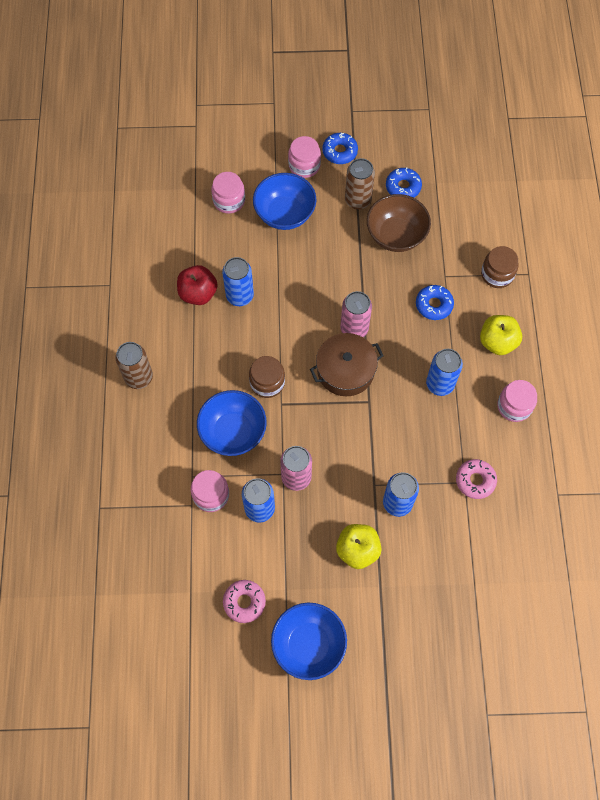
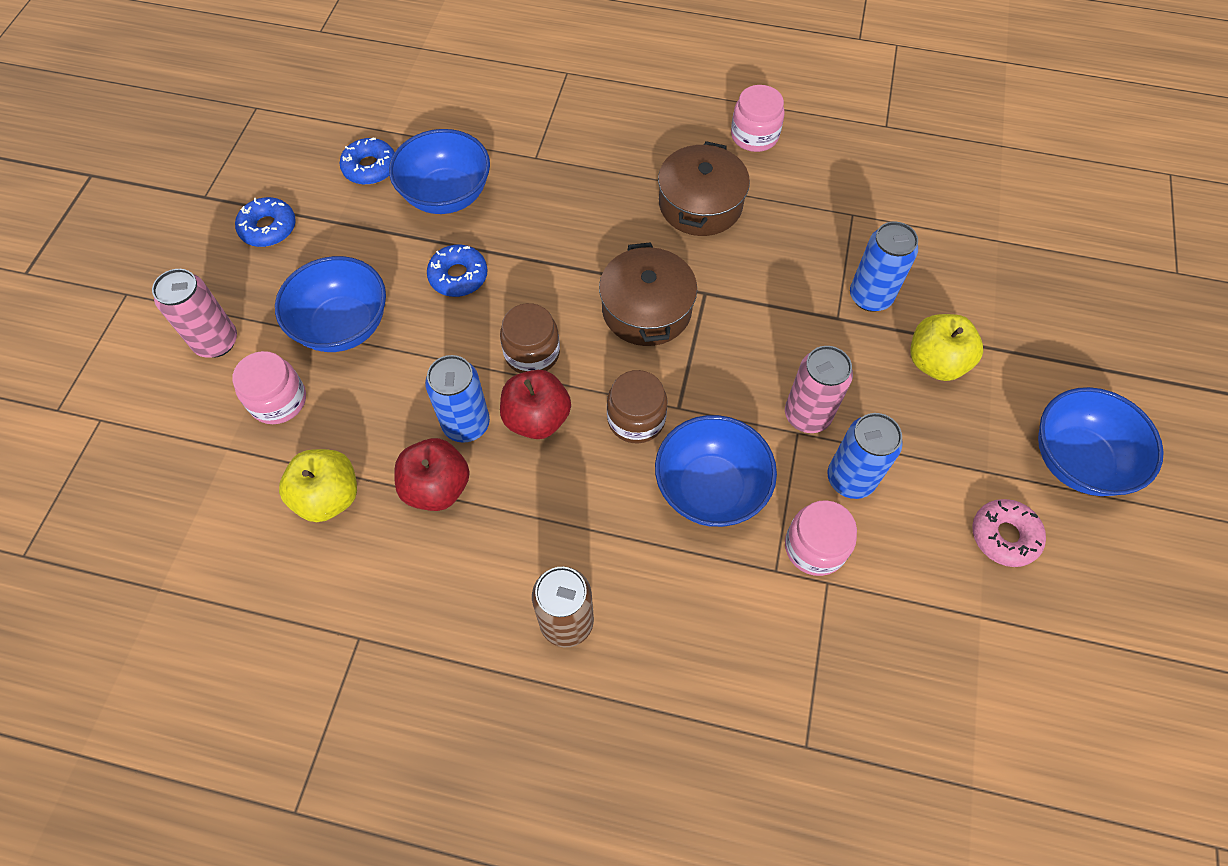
camera: 75 degrees left, 5 degrees down
(253, 330) = (537, 418): none -> red apple
(304, 165) = (268, 279): pink jar -> none
(354, 329) = (581, 282): pink can -> pink can (216, 342)
(358, 200) = (365, 226): brown can -> none
(396, 235) = (446, 195): brown bowl -> blue bowl
(434, 305) = (576, 180): blue donut -> blue donut (458, 276)
(440, 384) = (700, 204): blue can -> brown pot
(475, 480) = (852, 202): pink donut -> none
(497, 274) = (555, 103): brown jar -> brown jar (532, 353)
(497, 342) = (656, 128): yellow apple -> yellow apple (328, 497)

